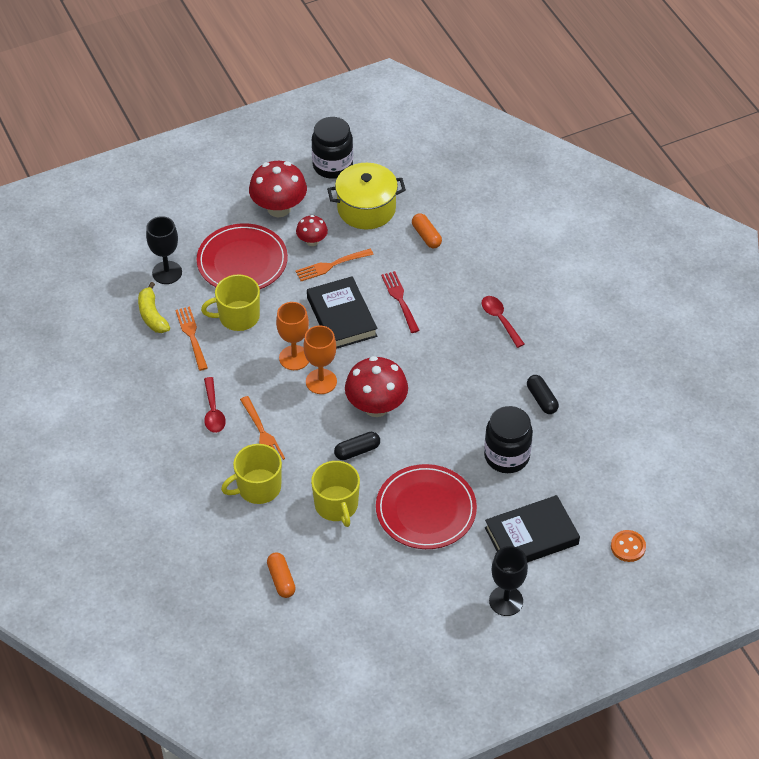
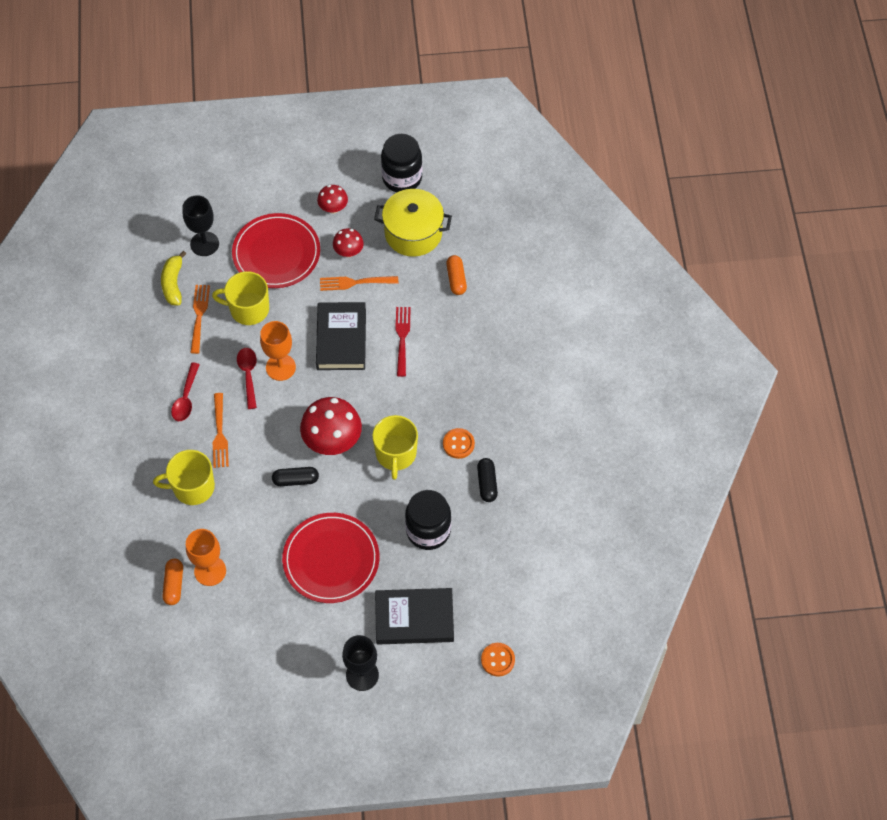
camera: 20 degrees right, 10 degrees up
(279, 208) = (333, 208): red mushroom -> red mushroom, size x0.54
(321, 381) = (294, 399): orange goblet -> orange goblet (210, 571)
(336, 505) = (254, 528): yellow mug -> yellow mug (396, 454)
(498, 374) = (458, 444): none -> orange button
(500, 320) = (485, 388): red spoon -> red spoon (248, 375)

